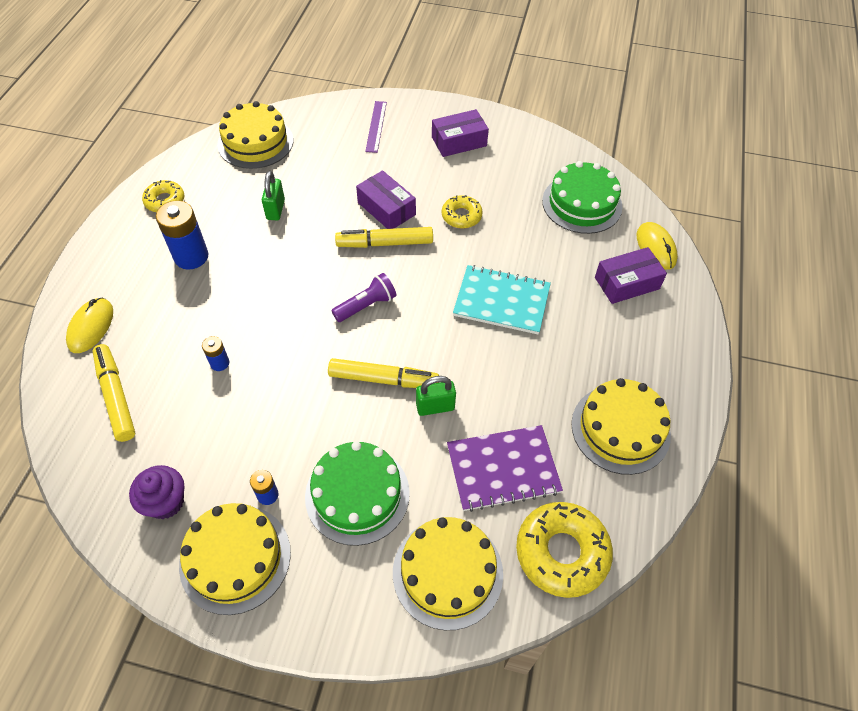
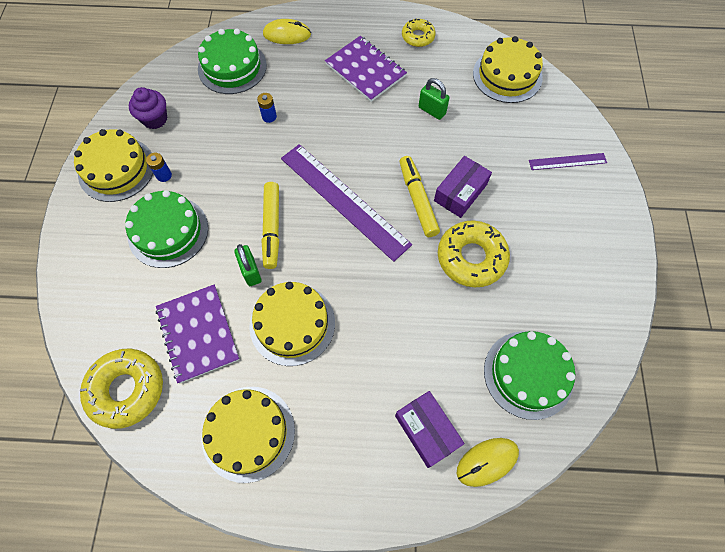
camera: 80 degrees right, 10 degrees up
(116, 396) = (232, 67): yellow marker -> green cake
(191, 256) = (365, 70): blue battery -> purple notebook
(275, 210) = (432, 110): green padlock -> green padlock turned 45 degrees clockwise
(366, 306) = (344, 200): purple flashlight -> purple ruler
(447, 572) = (108, 305): yellow cake -> yellow cake (292, 324)
(459, 141) = (576, 238): purple box -> none
(461, 216) = (471, 258): yellow donut -> yellow donut, size x1.72
(501, 301) = (374, 309): turquoise notebook -> none

